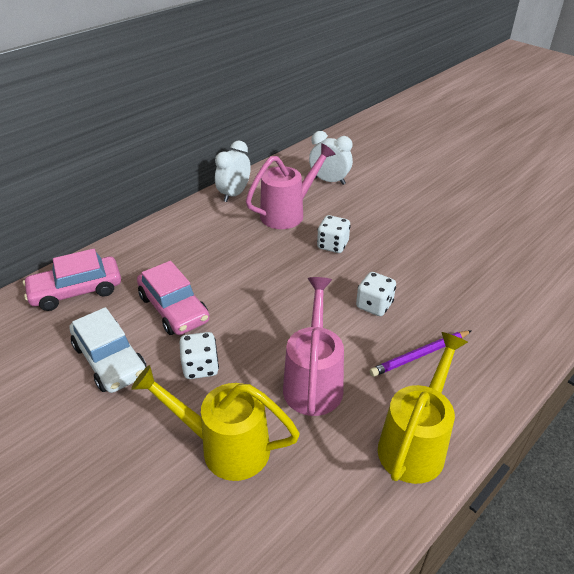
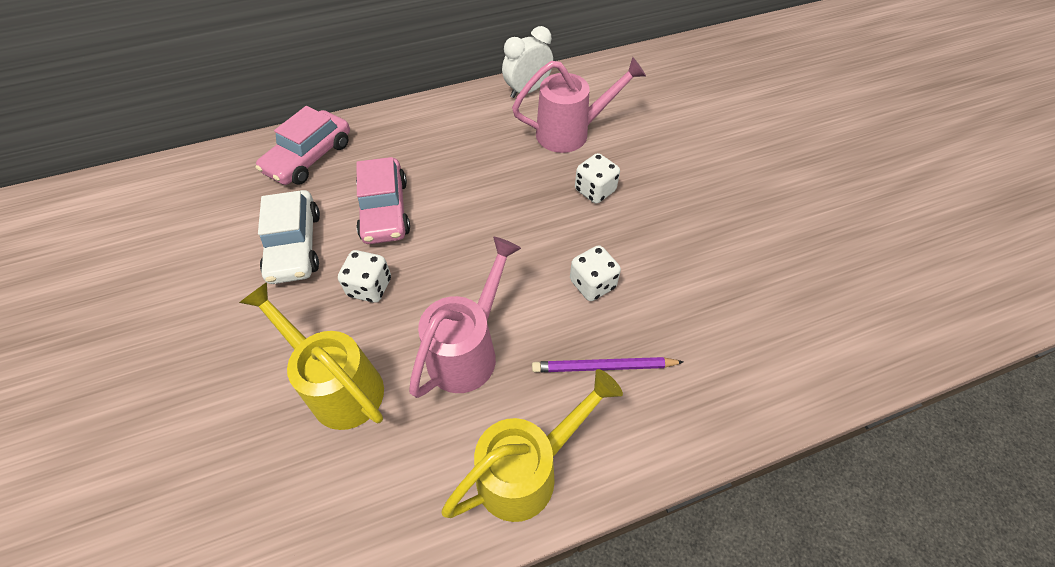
camera: 25 degrees right, 15 degrees up
(76, 291) = (309, 157): pink car -> pink car turned 60 degrees counterclockwise
(329, 181) = (645, 104): white clock -> none

